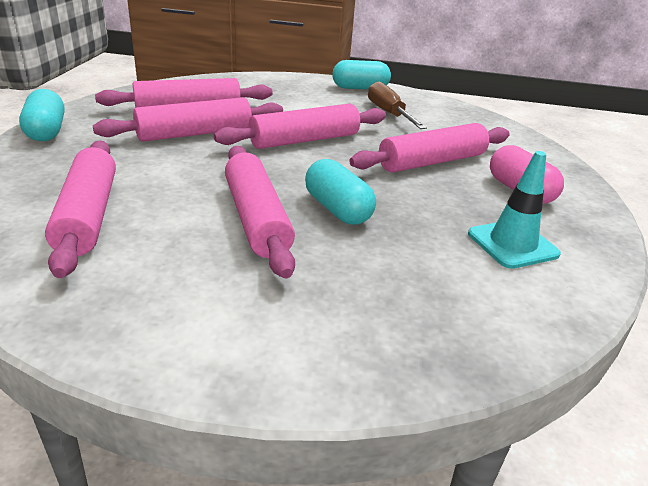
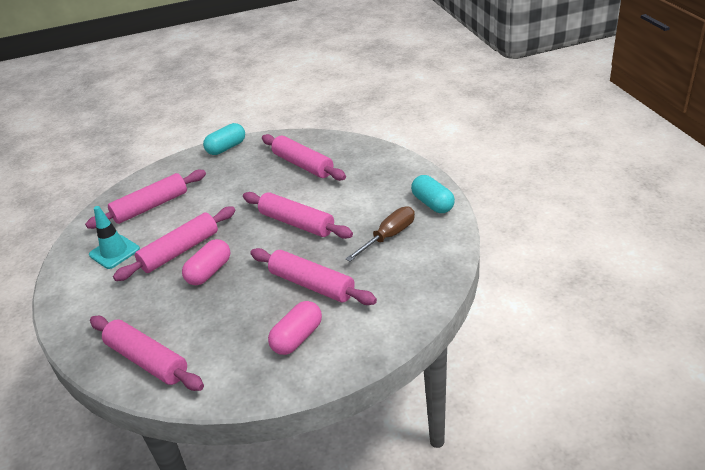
camera: 70 degrees right, 5 degrees up
(195, 134) = (267, 185): pink rolling pin -> pink rolling pin (147, 360)
(337, 209) = (209, 272): turquoise capsule -> pink capsule
(512, 244) = (213, 350): turquoise traffic cone -> turquoise traffic cone (114, 252)

